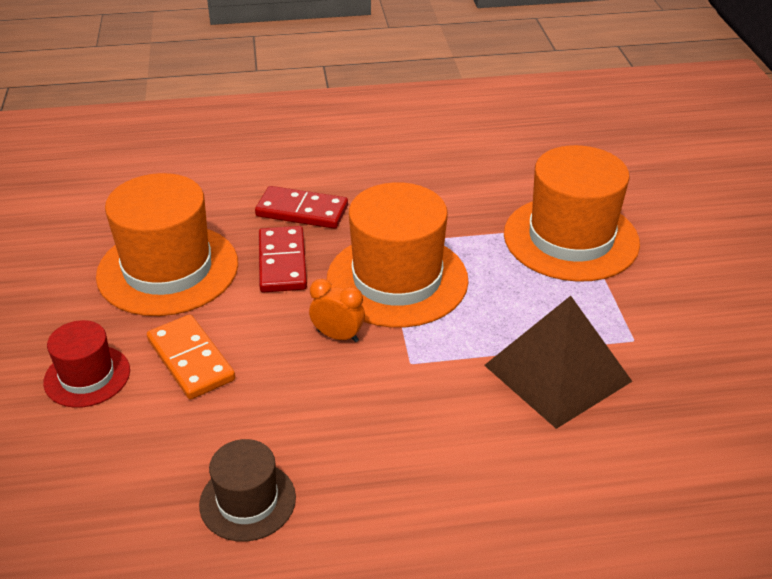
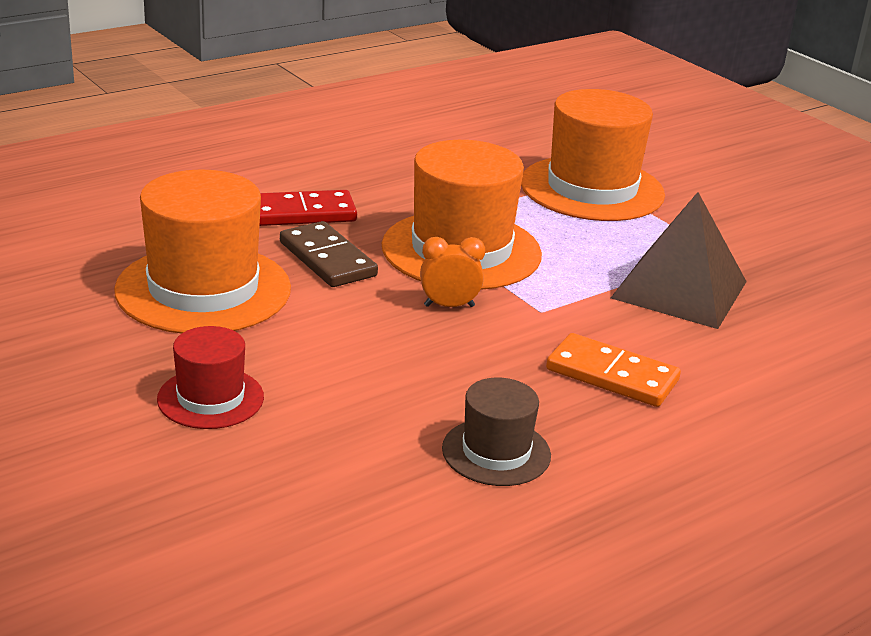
camera: 30 degrees left, 10 degrees down
(190, 360) = (314, 358): orange domino -> orange domino (612, 375)
(282, 262) = (327, 259): red domino -> brown domino

